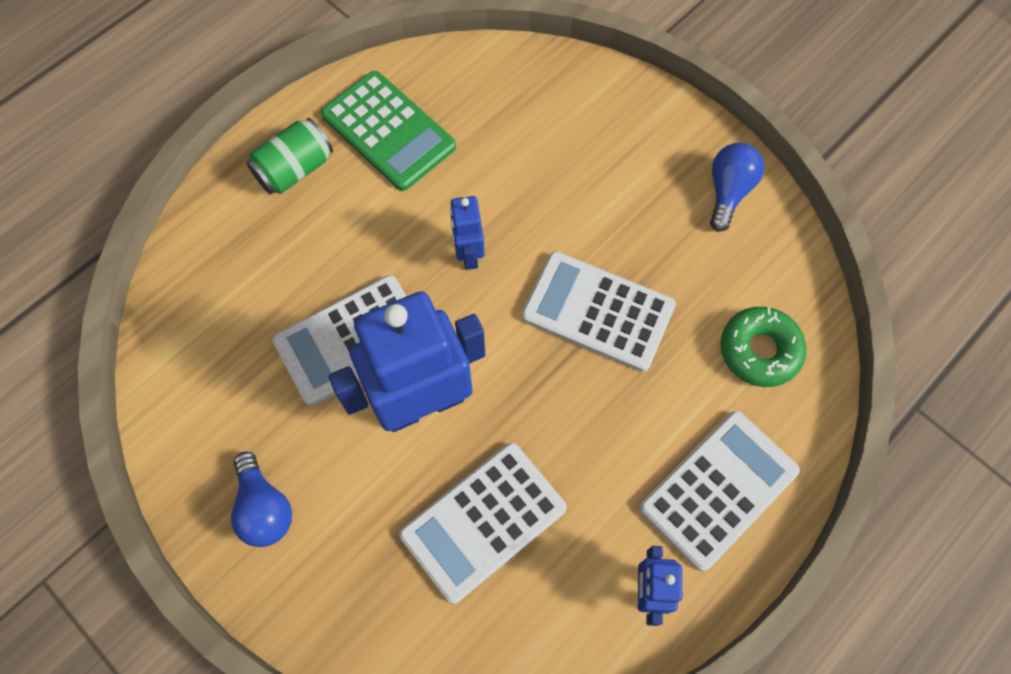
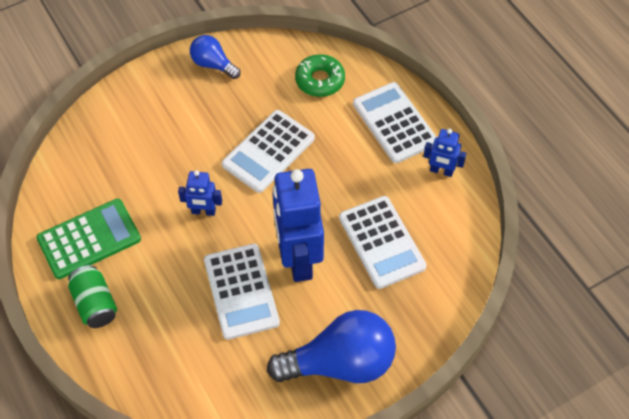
camera: 75 degrees left, 10 degrees down
(264, 508) = (340, 363): blue light bulb -> blue light bulb, size x1.87

